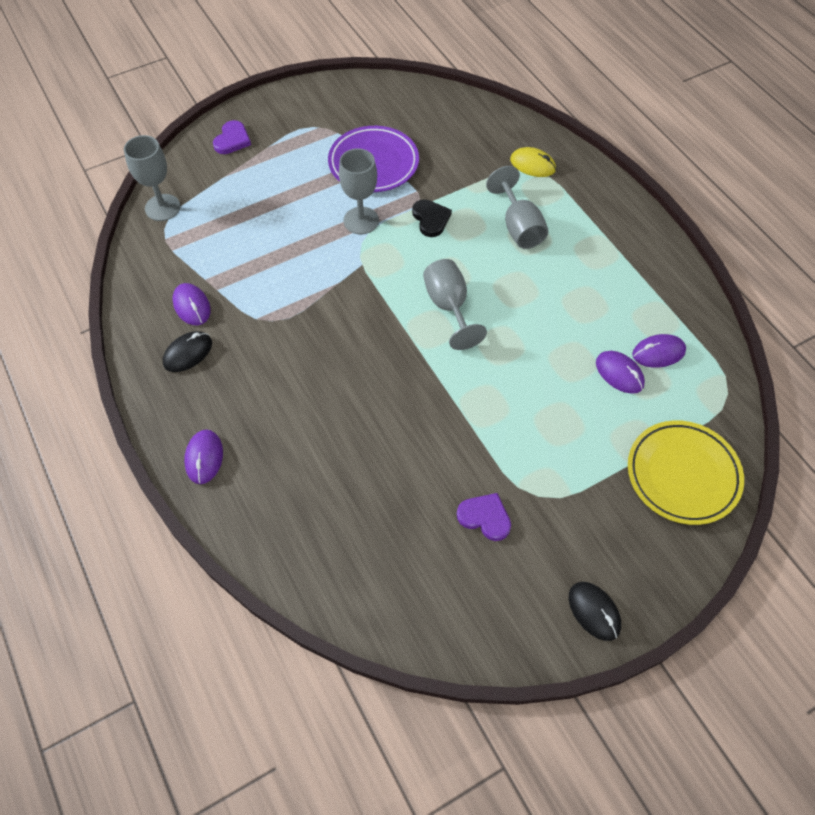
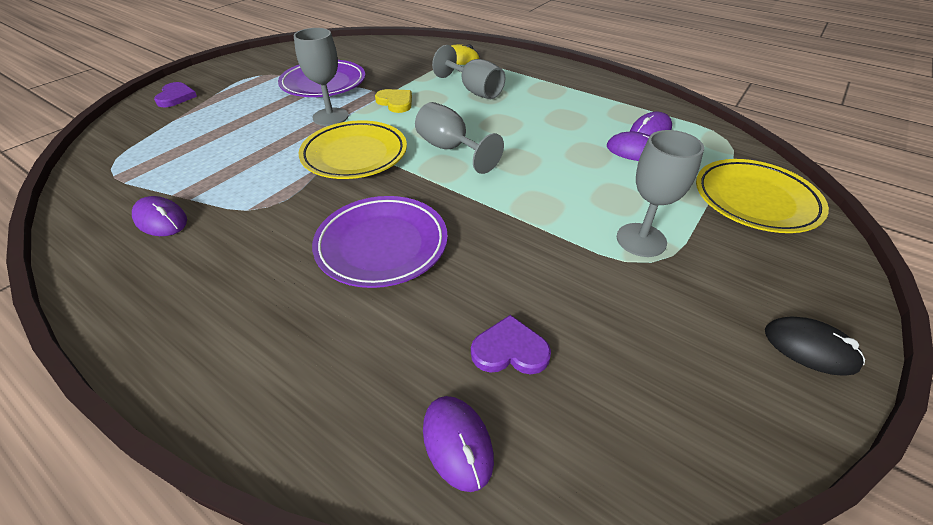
camera: 25 degrees left, 15 degrees down
(162, 207) = (105, 154): grey goblet -> grey goblet (641, 240)
(188, 353) = (166, 263): black mouse -> none
(204, 458) = (221, 369): purple mouse -> purple mouse (457, 443)
(342, 396) = (382, 245): none -> purple plate
(362, 283) = (355, 155): none -> yellow plate
(431, 219) = (395, 102): black heart -> yellow heart
(485, 517) = (616, 301): purple heart -> purple heart (510, 350)

